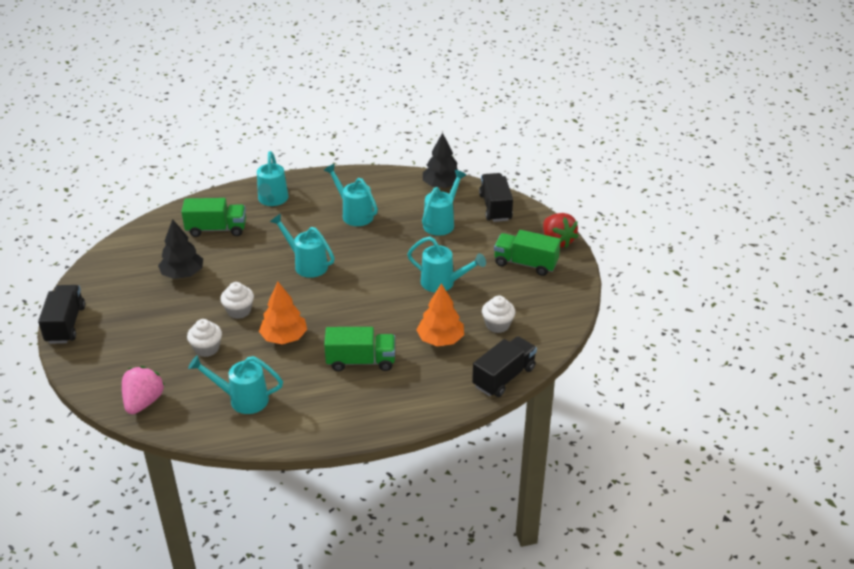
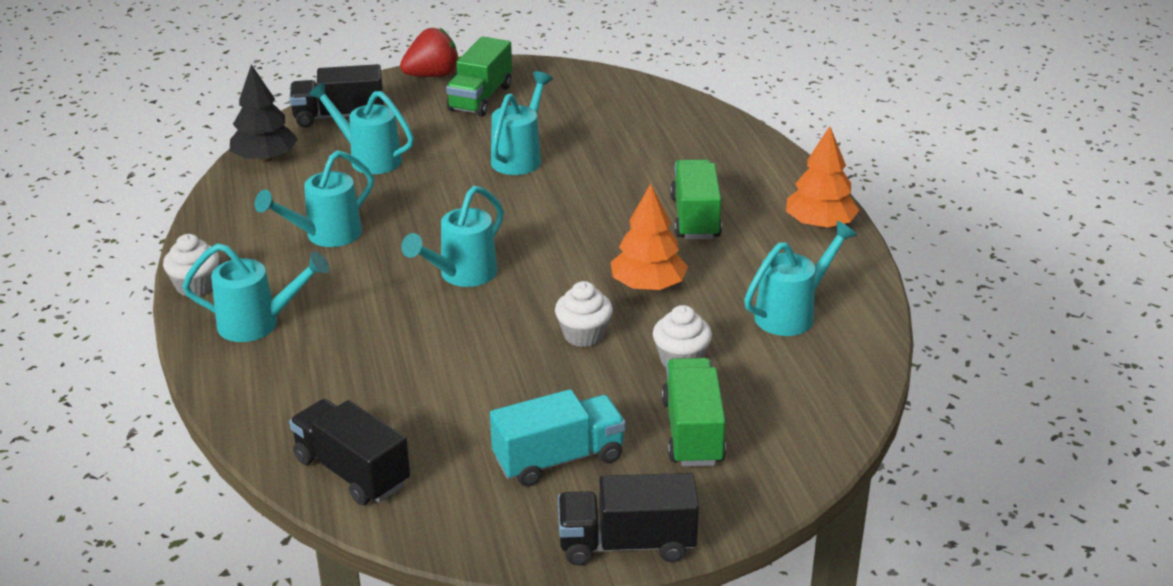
camera: 90 degrees left, 5 degrees down
(135, 302) = (558, 459): none -> turquoise truck
(143, 402) = (818, 412): pink strawberry -> none
(182, 274) = (476, 409): black tree -> none
(216, 229) = (338, 383): green truck -> green truck (692, 432)
(242, 399) = (792, 314): turquoise watering can -> turquoise watering can turned 135 degrees counterclockwise
(440, 339) = (644, 159): orange tree -> orange tree (819, 224)
(497, 325) = (612, 120): white cupcake -> white cupcake (196, 286)
(504, 377) = (713, 117): black truck -> black truck (352, 472)

